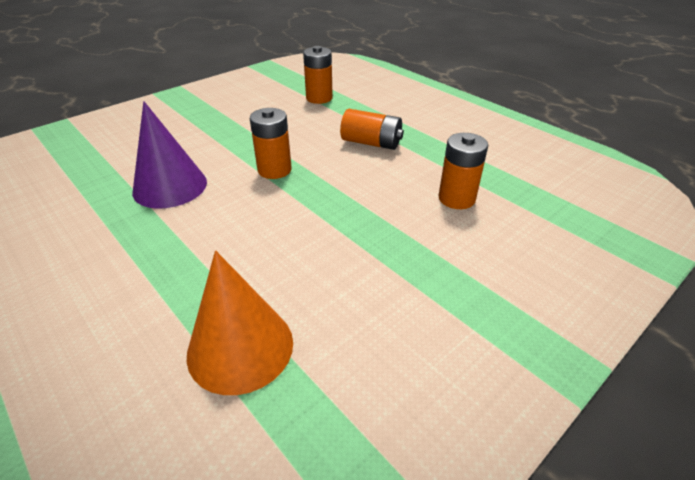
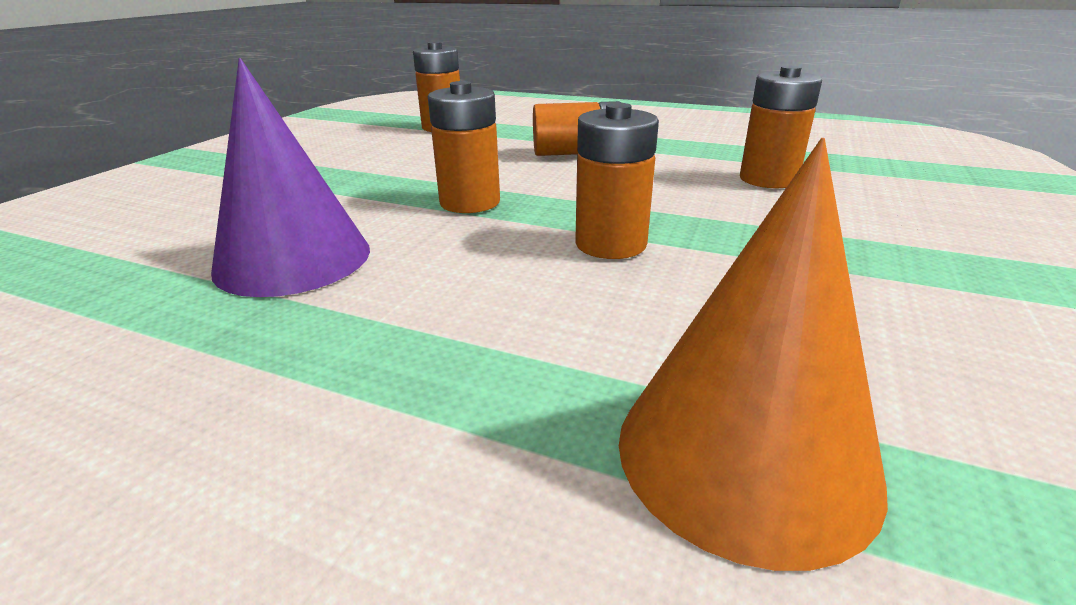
camera: 25 degrees left, 10 degrees down
(311, 221) = (610, 244): none -> orange battery

